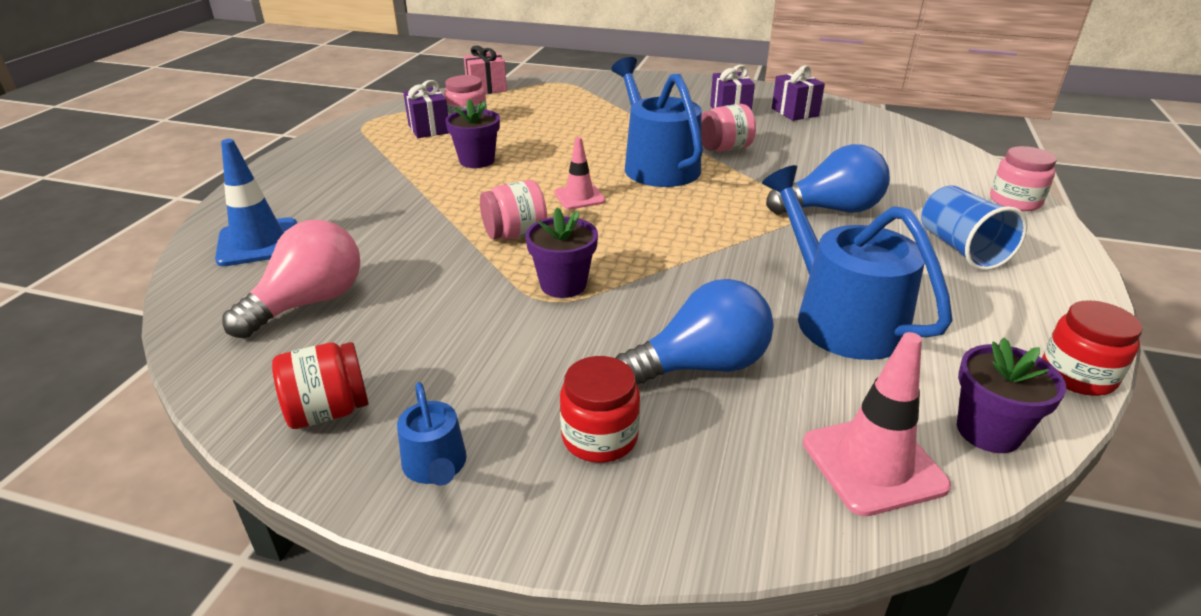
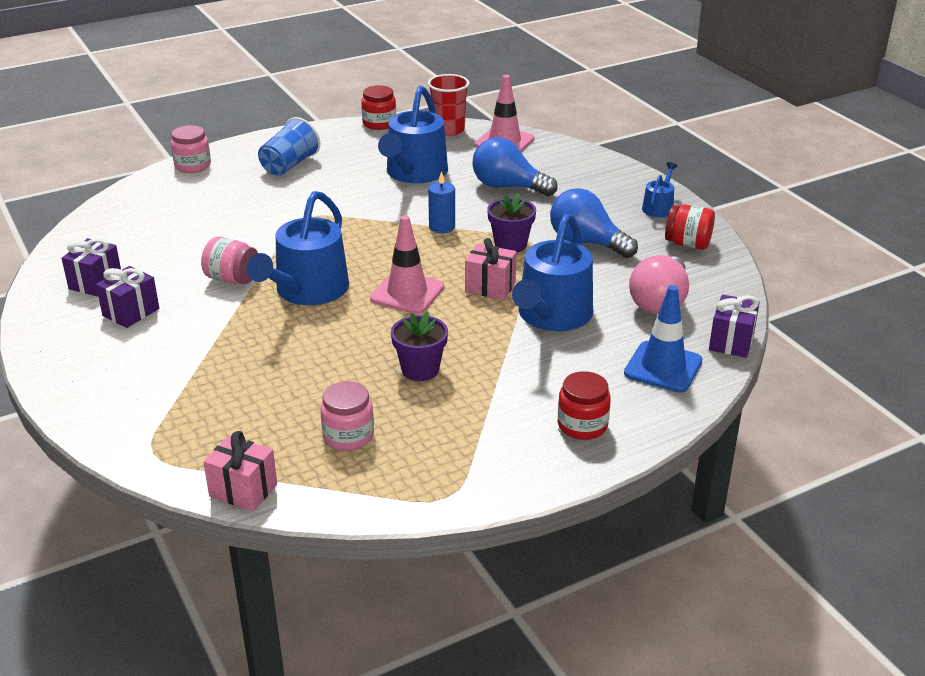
camera: 135 degrees left, 0 degrees up
(309, 303) = (660, 302): pink light bulb -> pink light bulb turned 60 degrees counterclockwise
(418, 237) = (552, 316): none -> blue watering can
(429, 129) = (400, 443): purple gift -> purple gift (731, 342)
(515, 234) = (490, 287): pink jar -> pink gift
(579, 197) = (407, 293): pink traffic cone -> pink traffic cone, size x1.55
(599, 437) = (586, 187): red jar -> red jar (582, 425)
(667, 266) = (442, 227): none -> blue candle
(831, 209) = (290, 209): blue light bulb -> blue light bulb (586, 242)
(988, 431) = (448, 130): purple flower pot -> red cup

